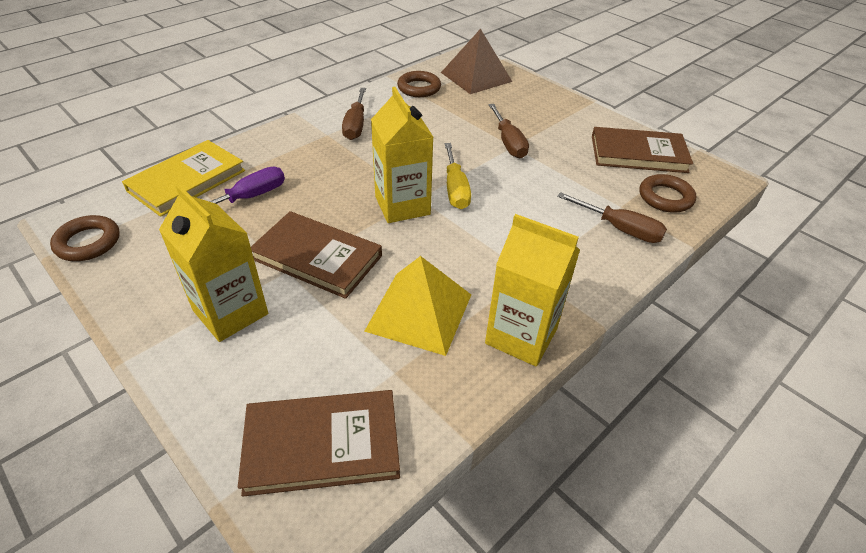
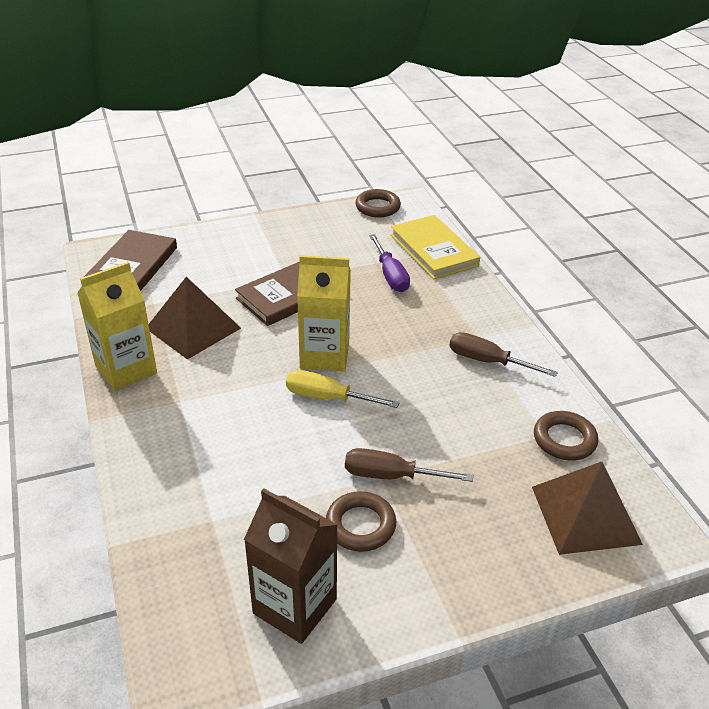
camera: 115 degrees right, 5 degrees down
(230, 312) = (263, 251): yellow carton -> none
(419, 312) = (193, 328): yellow pyramid -> brown pyramid
(620, 229) = (181, 497): brown screwdriver -> none
(638, 154) = (295, 606): brown book -> brown carton
(665, 197) = (195, 575): brown ring -> brown ring (360, 525)

